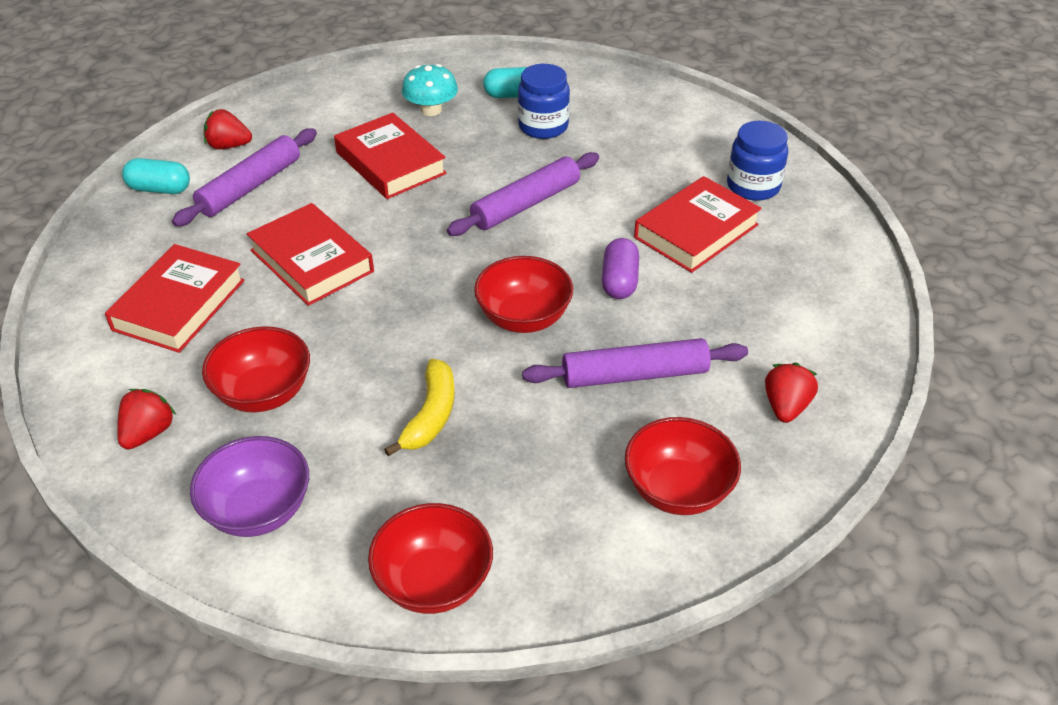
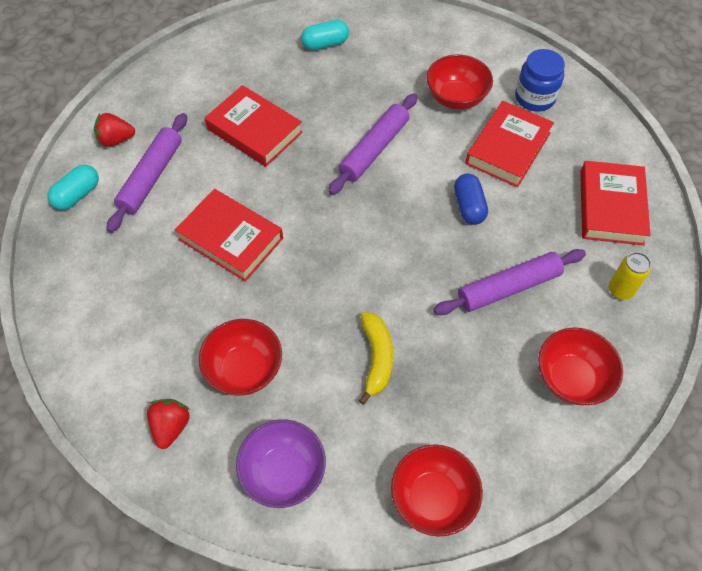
camera: 15 degrees left, 15 degrees up
(160, 189) = (77, 195): turquoise capsule -> turquoise capsule turned 45 degrees counterclockwise
(179, 305) = (143, 304): red book -> red book (611, 207)
(431, 110) = (266, 71): turquoise mushroom -> none
(524, 318) = (411, 255): red bowl -> red bowl (456, 98)
(543, 126) = (359, 71): blue jar -> none
(619, 281) = (469, 206): purple capsule -> blue capsule
(786, 406) = (620, 290): red strawberry -> yellow can

